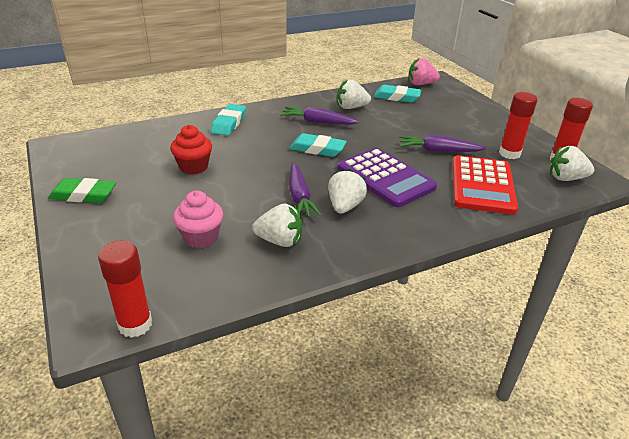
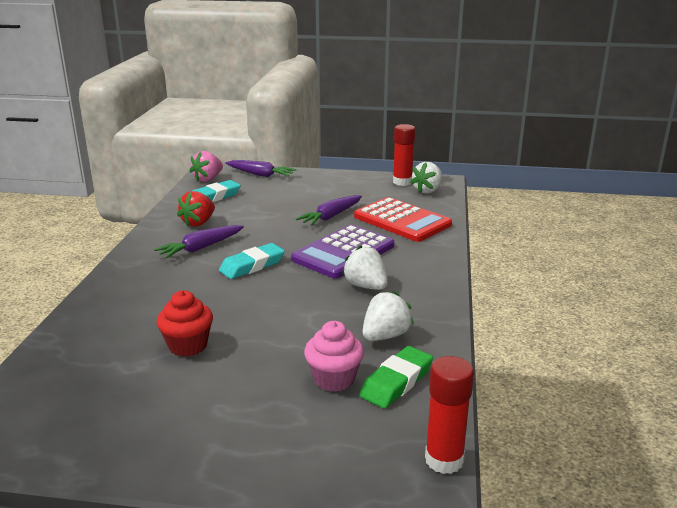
camera: 55 degrees left, 10 degrees down
(83, 195) = (145, 444): green eraser -> green eraser (396, 382)
(229, 123) = (122, 296): turquoise eraser -> none
(299, 197) = (325, 302): purple carrot -> purple carrot (260, 175)
(351, 107) = (198, 223): white strawberry -> red strawberry
(385, 178) = (343, 253): purple calculator -> purple calculator turned 135 degrees clockwise
(509, 154) = (371, 194): red glue stick -> none

